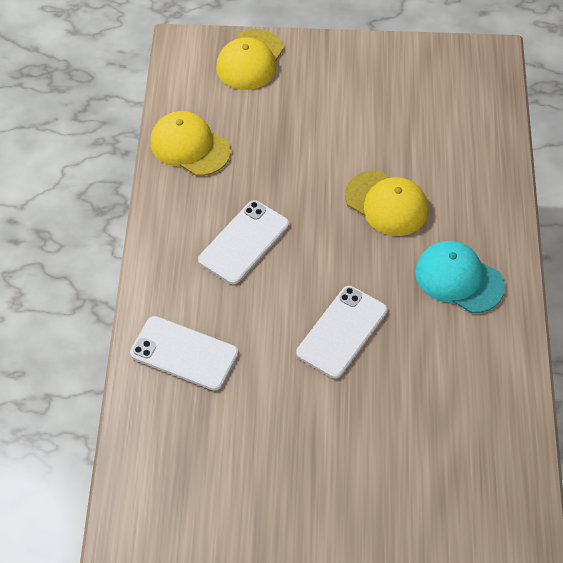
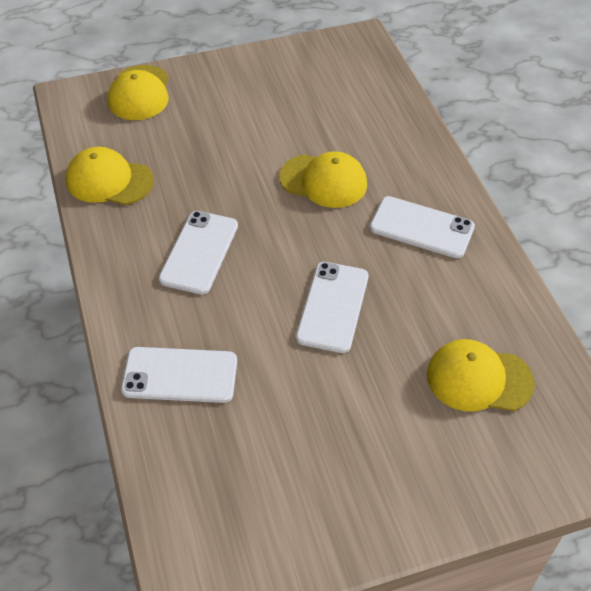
camera: 20 degrees left, 5 degrees down
(443, 441) = (479, 379): none -> yellow cap
(459, 279) = (421, 228): turquoise cap -> white phone

